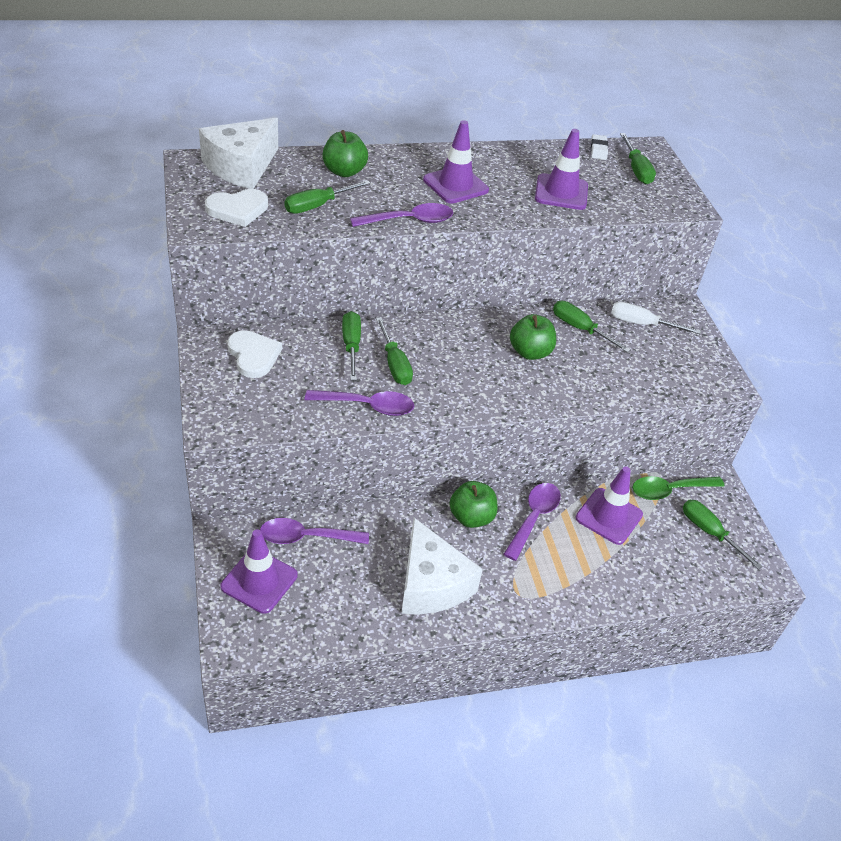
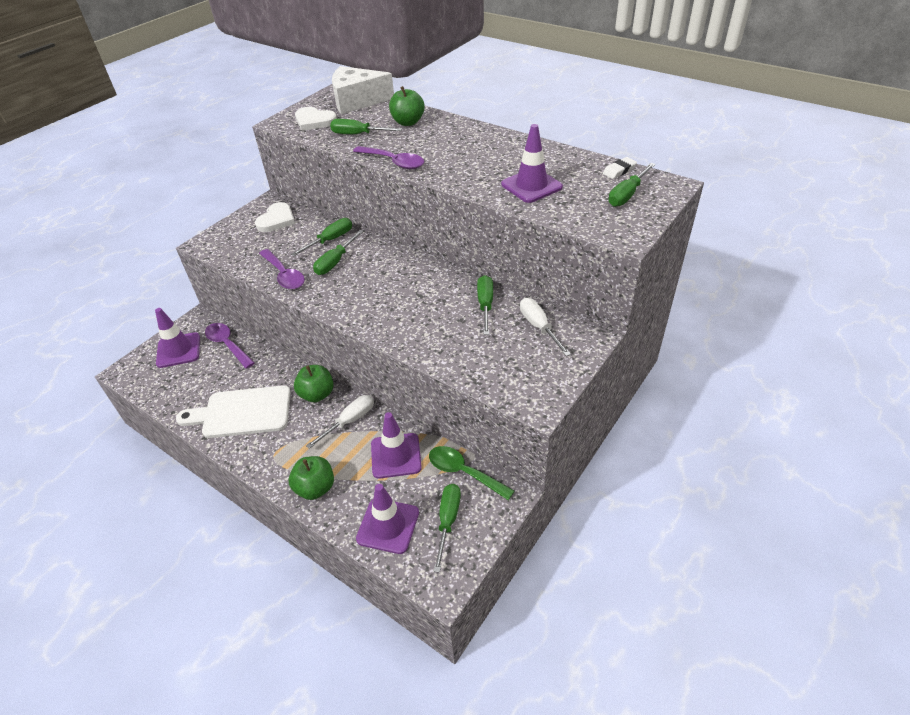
camera: 55 degrees right, 0 degrees up
(431, 584) = (242, 412): white cheese -> white cutting board
(455, 185) = (463, 154): purple traffic cone -> purple traffic cone (388, 526)
(530, 352) = (425, 300): green apple -> green apple (315, 488)
(533, 518) = (349, 421): purple spoon -> white screwdriver

